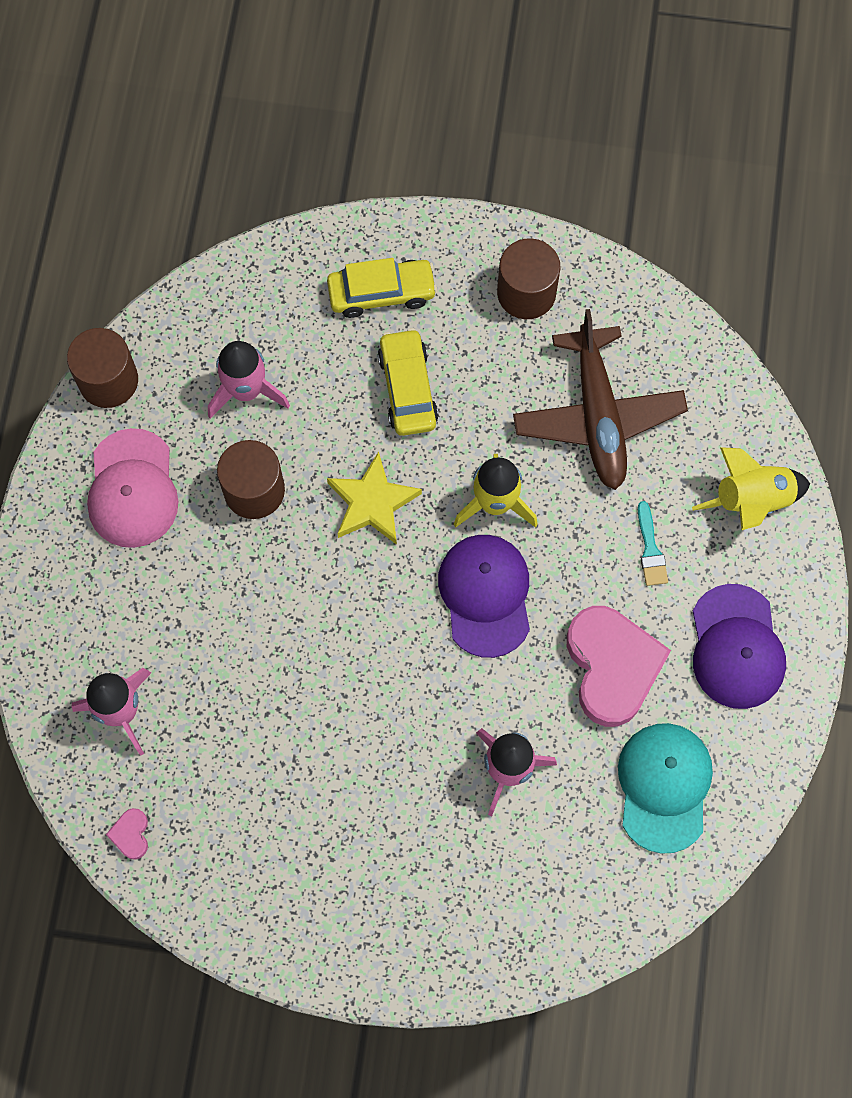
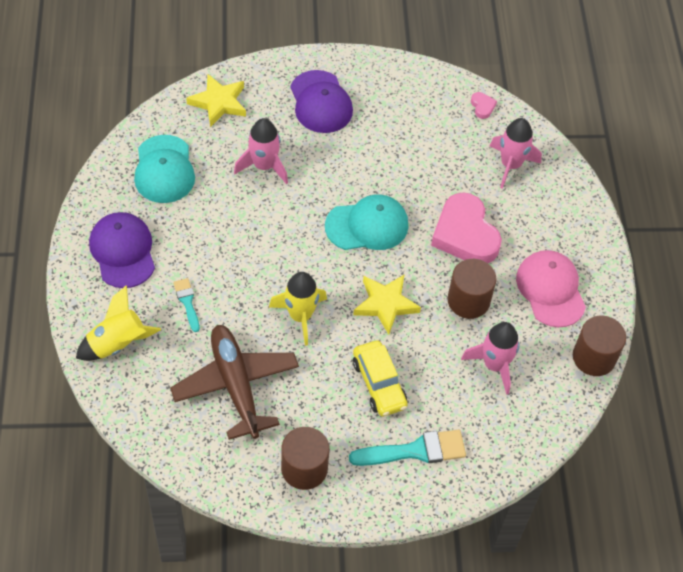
camera: 165 degrees right, 15 degrees down
(370, 636) = (367, 225): none -> turquoise cap
(381, 293) = (415, 451): yellow car -> turquoise brush
(485, 595) = (296, 259): purple cap -> purple cap (321, 102)
(563, 910) = (219, 102): none -> yellow star
(612, 667) = (205, 229): pink heart -> pink heart (465, 234)

